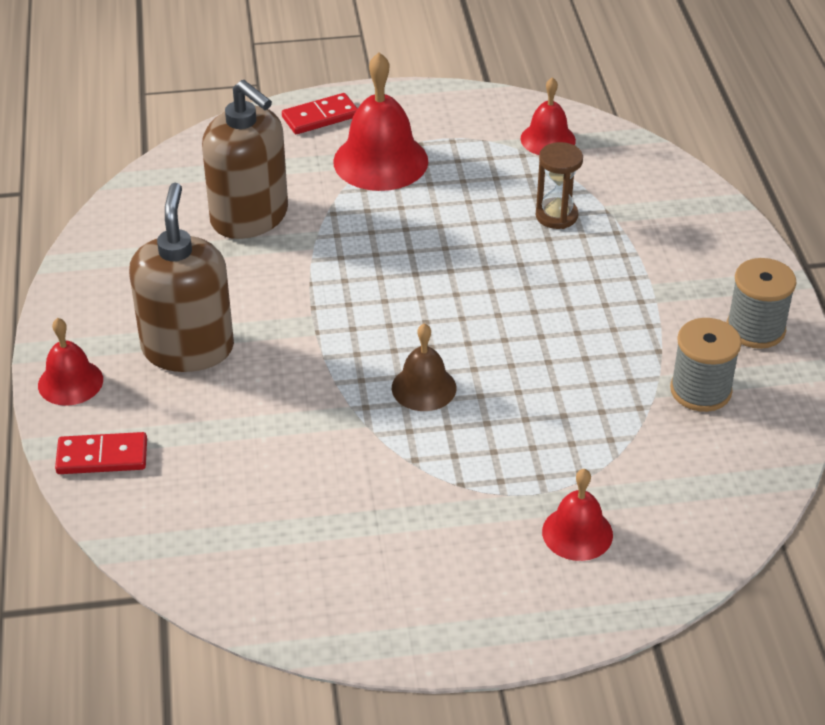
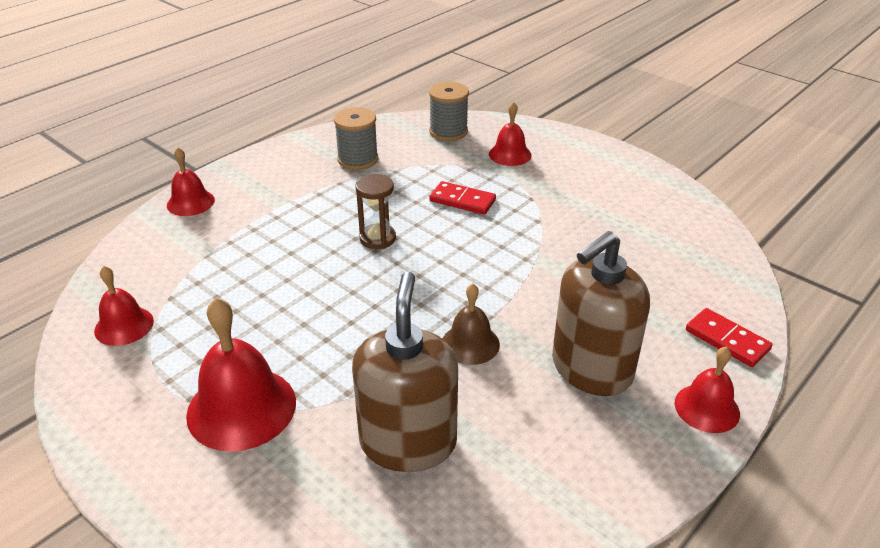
camera: 130 degrees left, 5 degrees down
(320, 117) = (196, 501): red domino -> red domino (462, 201)
(424, 388) = (479, 245): brown bell -> brown bell (470, 344)
(556, 216) = (235, 274): brown hourglass -> brown hourglass (377, 238)
(723, 233) = (190, 202): none -> red bell
(755, 329) = (282, 161): grey spool -> grey spool (448, 131)

